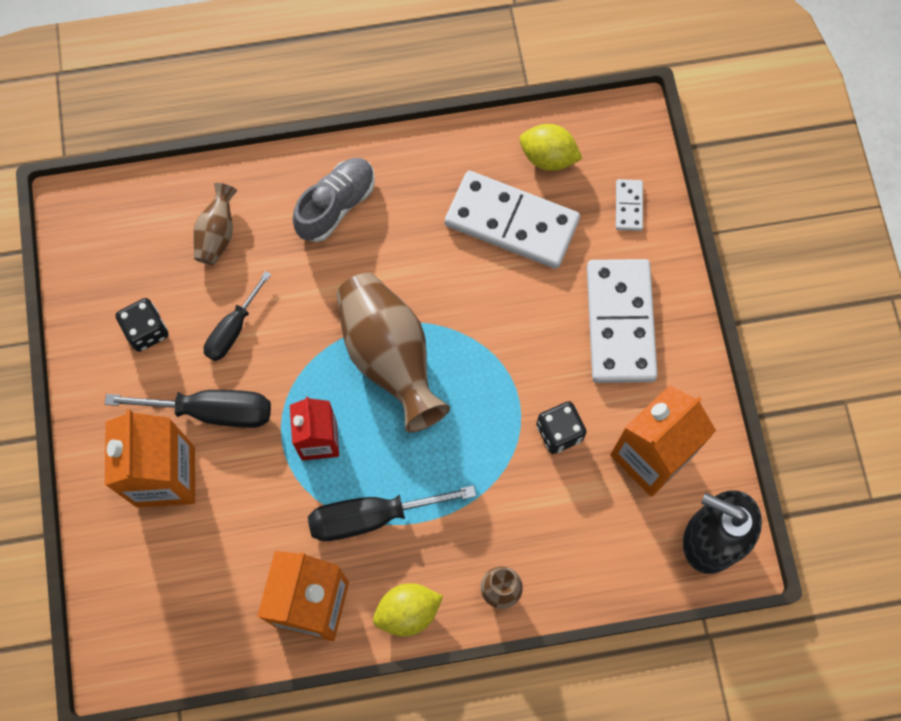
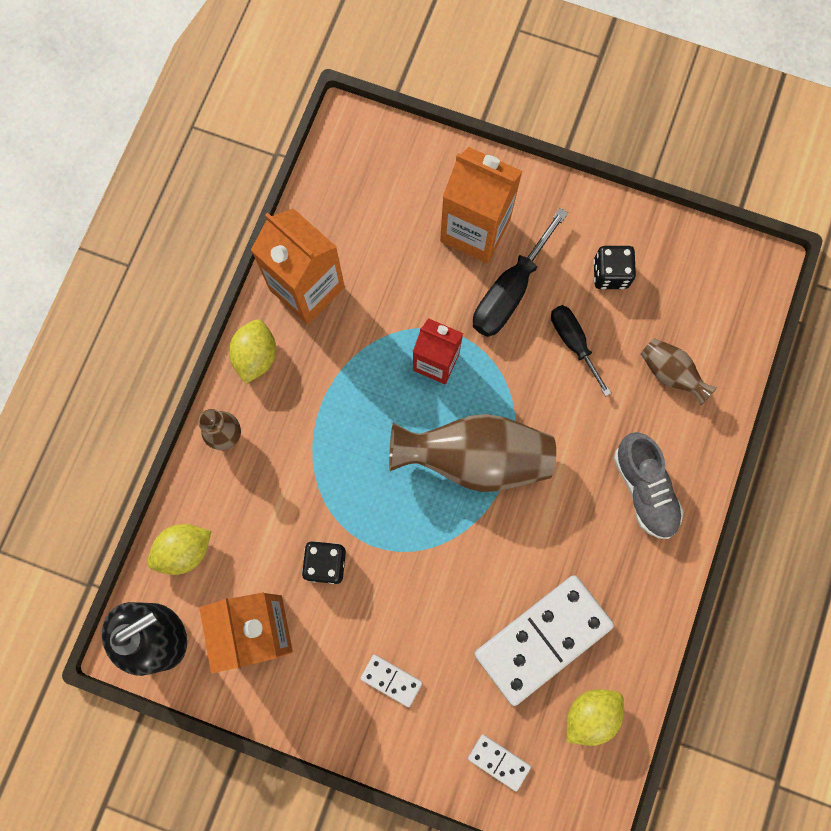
camera: 120 degrees right, 5 degrees up
(371, 516) = (348, 369): black screwdriver -> none
(620, 323) = (391, 680): white domino -> white domino, size x0.43
(625, 564) = (184, 550): none -> yellow lemon

